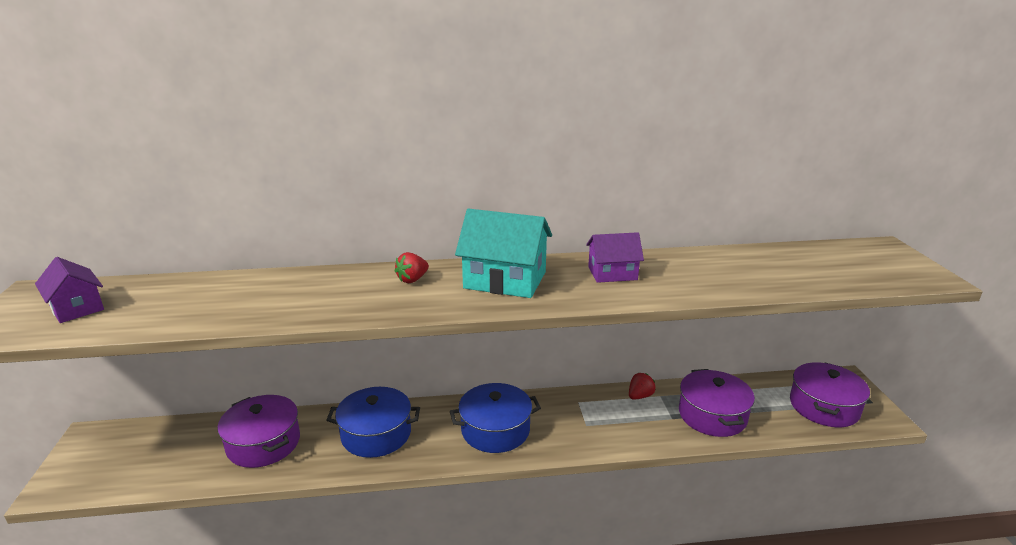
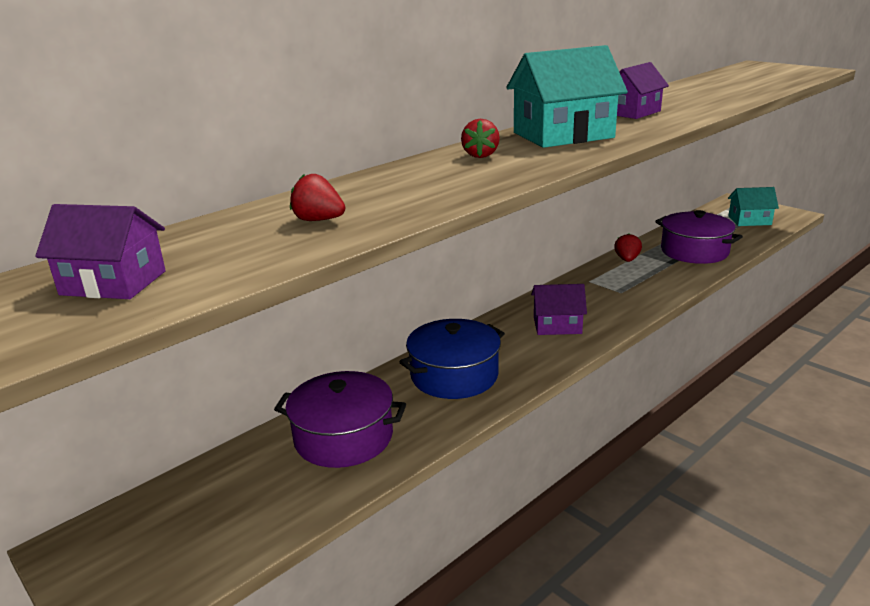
camera: 35 degrees left, 0 degrees up
(223, 302) = (319, 220): none -> red strawberry
(495, 430) = (557, 325): blue pot -> purple house
(824, 407) = (749, 220): purple pot -> turquoise house

